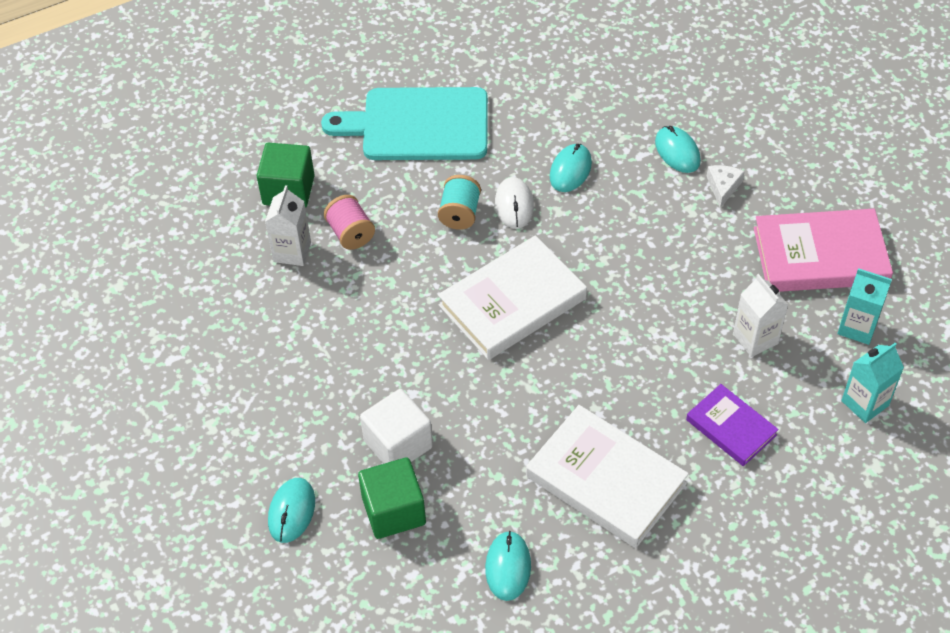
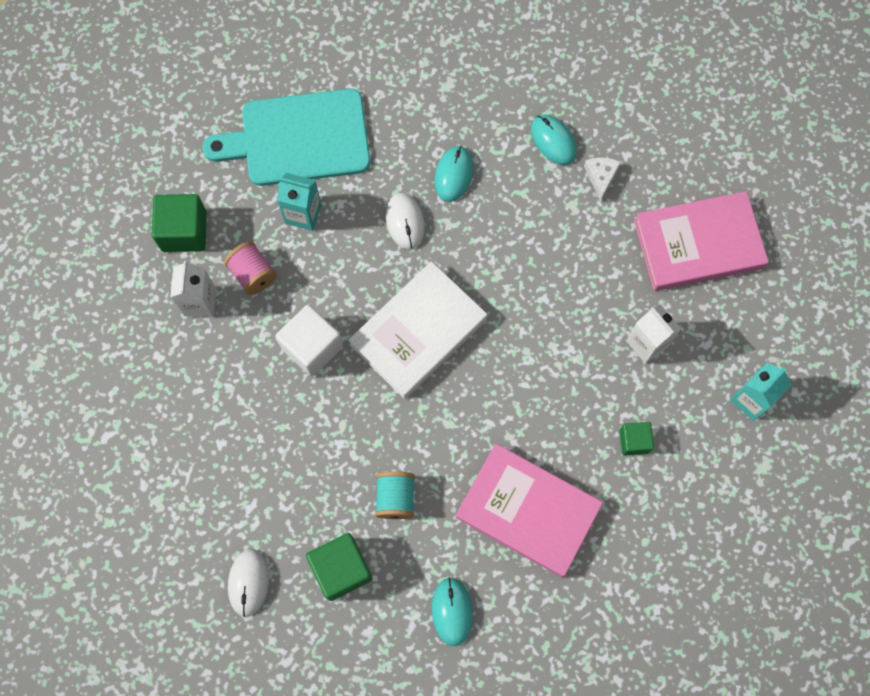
camera: 10 degrees left, 20 degrees up
(291, 511) = (248, 582): turquoise mouse -> white mouse
(398, 444) = (334, 499): white cube -> white cube (312, 347)
(460, 214) = (354, 238): turquoise spool -> turquoise spool (395, 498)
(605, 480) = (528, 511): white book -> pink book
(731, 427) = (634, 441): purple book -> green cube
(857, 327) = (738, 319): turquoise carton -> turquoise carton (303, 214)

